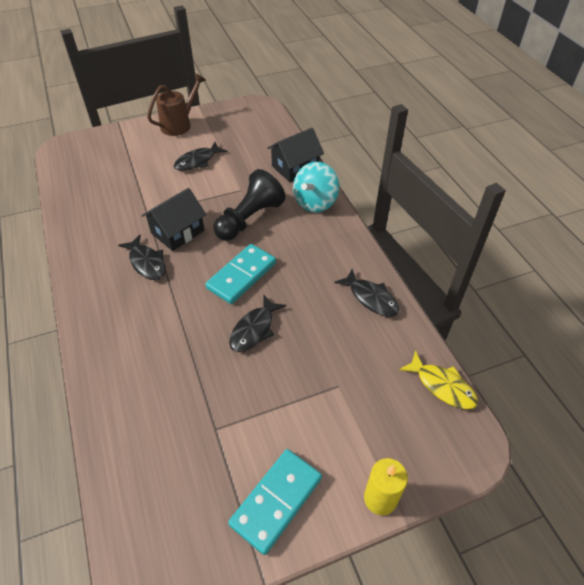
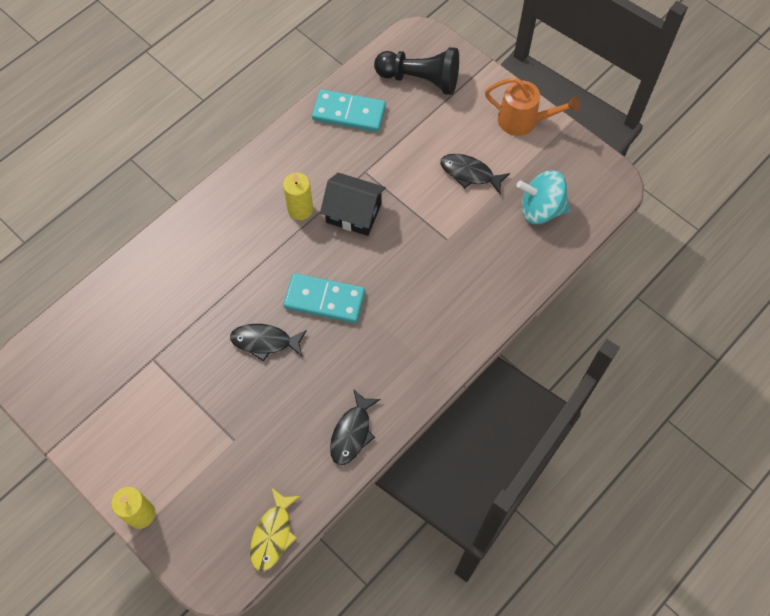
camera: 65 degrees right, 15 degrees up
(147, 263) = (300, 209): black fish -> yellow candle
(180, 124) = (524, 121): brown watering can -> orange watering can
(249, 219) = (406, 269): black pawn -> black pawn (420, 79)
(276, 501) = (109, 434): turquoise domino -> turquoise domino (349, 113)
(295, 167) = (516, 277): black house -> none
(315, 202) = (467, 323): turquoise spinning top -> turquoise spinning top (540, 209)

